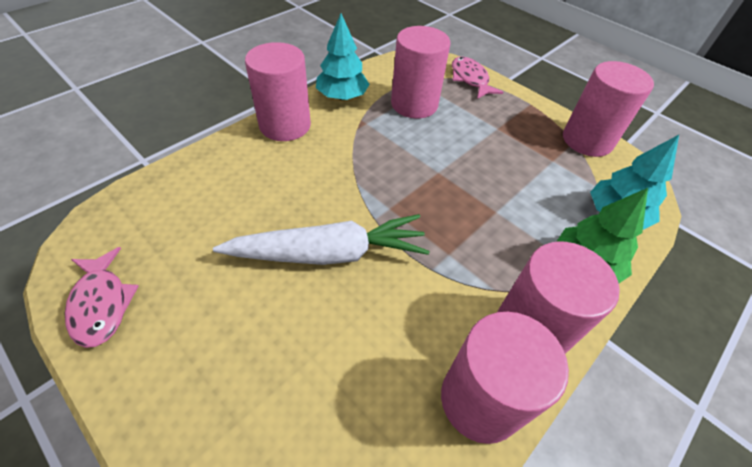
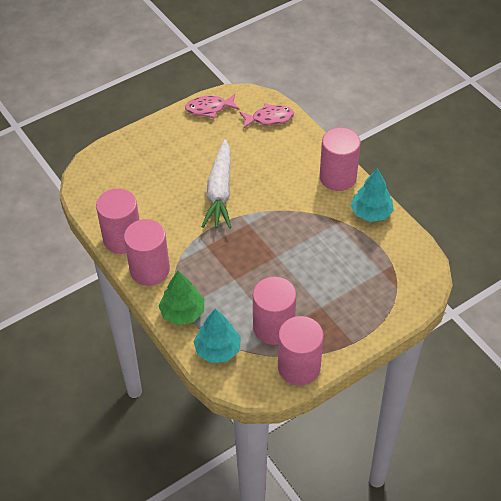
camera: 105 degrees right, 0 degrees up
(414, 104) = (358, 257): pink cylinder -> pink cylinder (273, 327)
(470, 79) = (393, 307): pink fish -> pink fish (269, 118)

